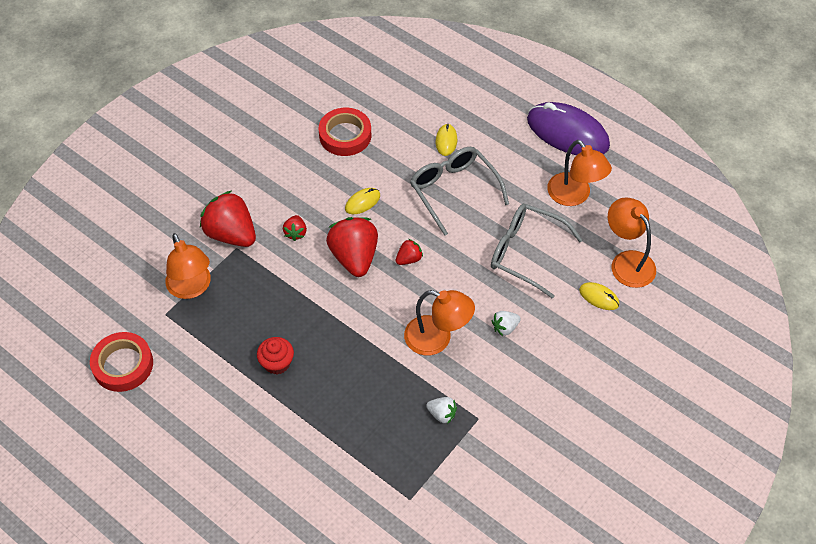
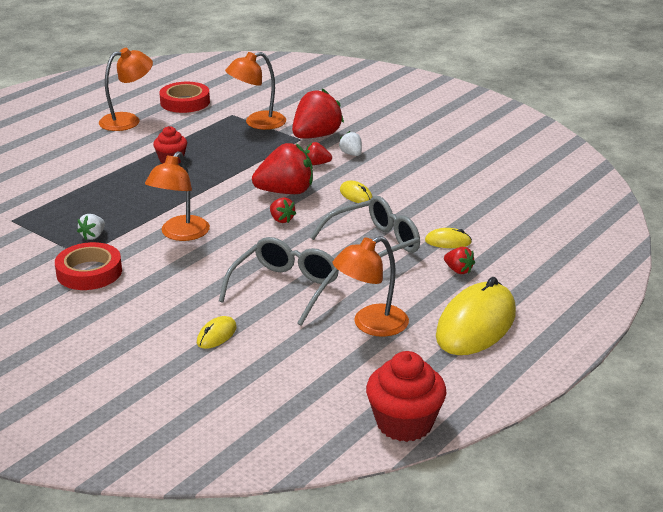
camera: 90 degrees right, 25 degrees down
(345, 135) = (446, 185): red tape -> red tape (89, 272)
(491, 137) = (458, 270): none -> red strawberry
(505, 328) = (186, 272): white strawberry -> white strawberry (351, 154)
(567, 133) = (476, 325): purple mouse -> yellow mouse
(627, 262) = (267, 359): orange lamp -> orange lamp (128, 120)
(690, 180) = (404, 423): none -> red cupcake

